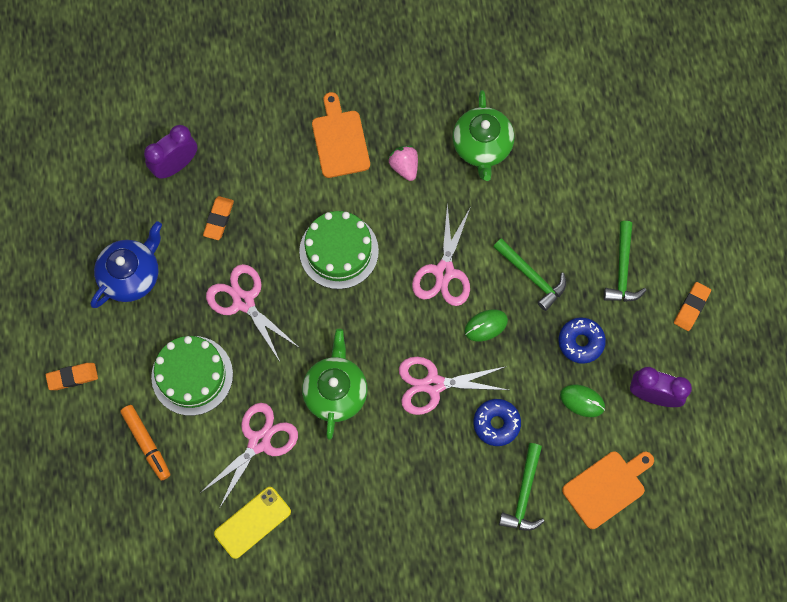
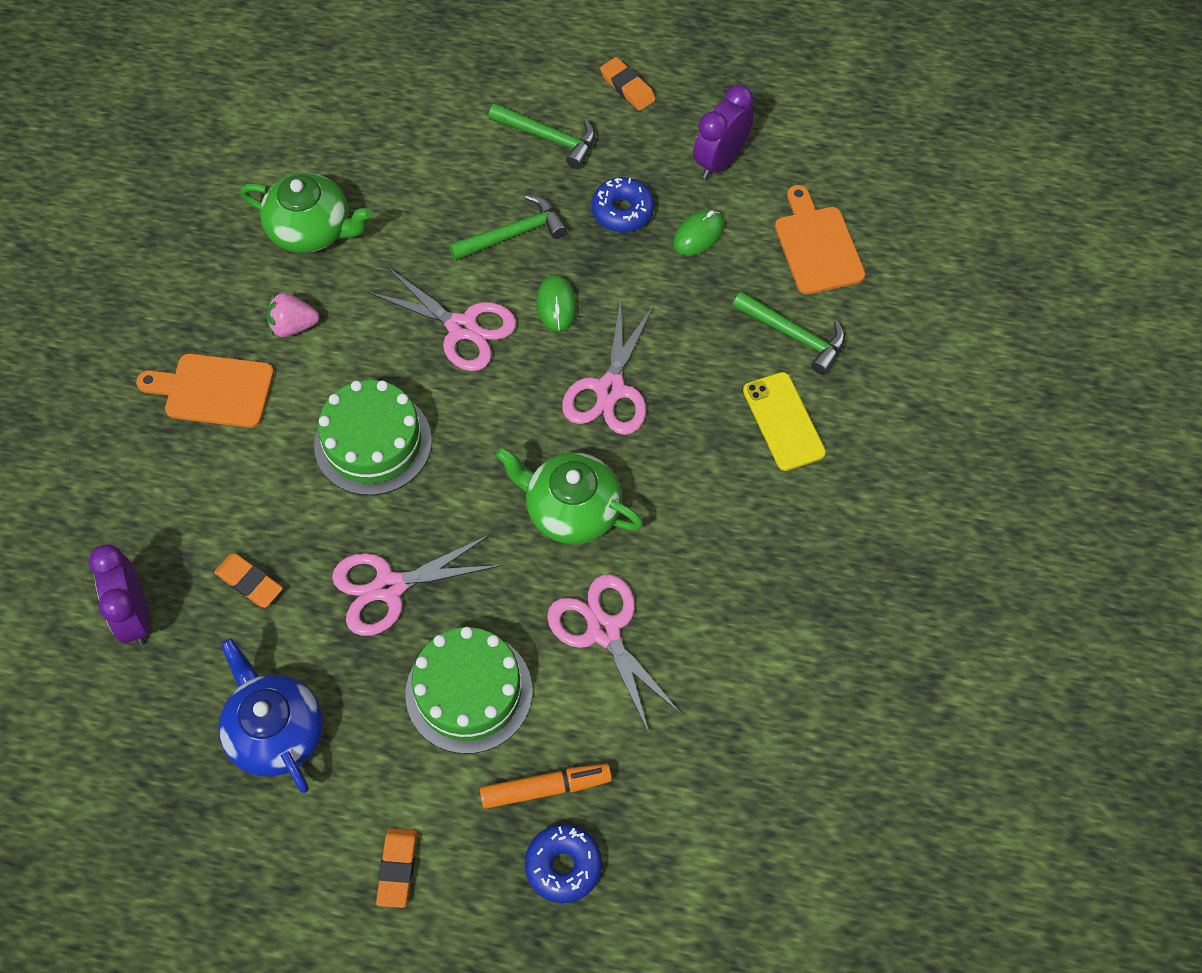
camera: 70 degrees left, 10 degrees down
(252, 522) = (716, 676): yellow phone -> yellow phone (783, 421)
(496, 424) = (691, 336): blue donut -> blue donut (563, 866)

